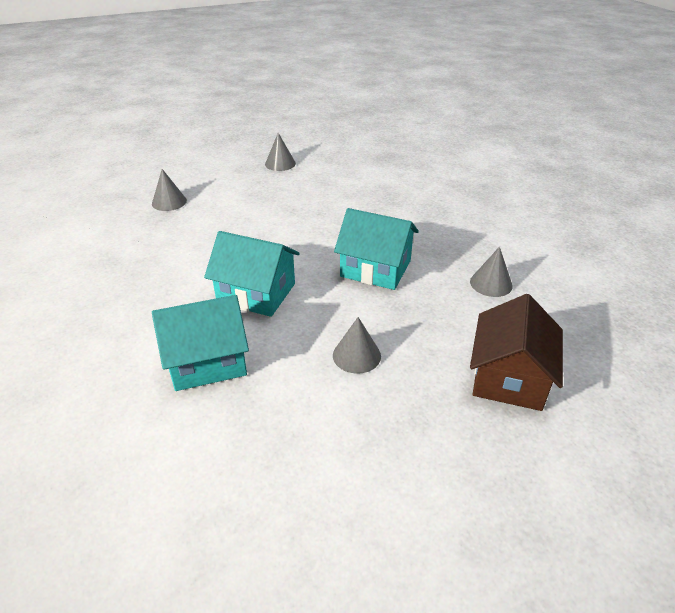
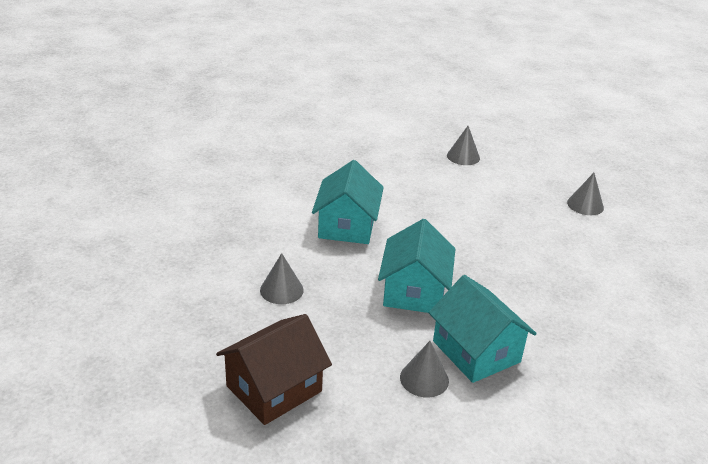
camera: 75 degrees right, 5 degrees down
(207, 361) = (258, 217): turquoise house -> turquoise house (476, 351)
(509, 377) = (274, 388): brown house -> brown house turned 45 degrees counterclockwise

